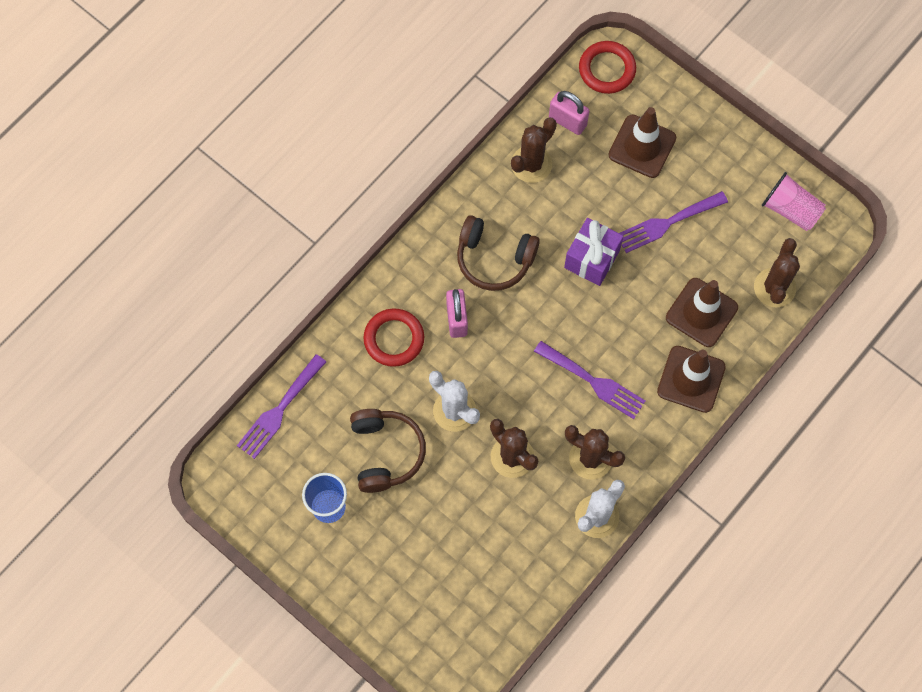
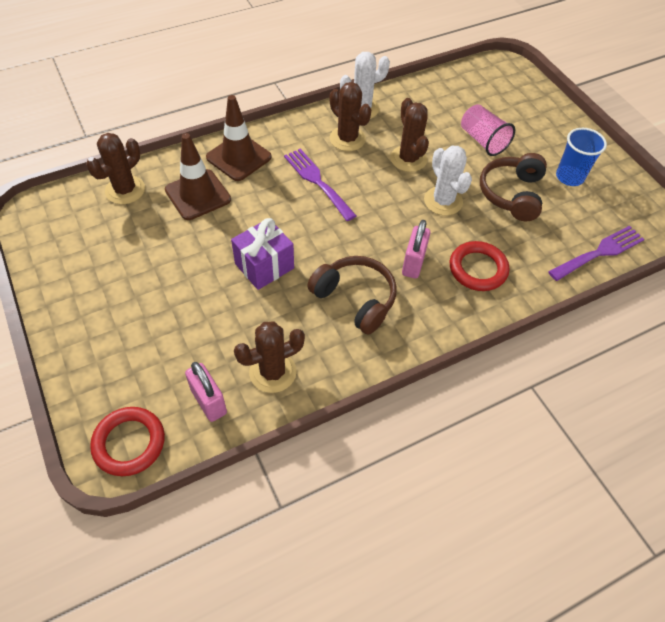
camera: 160 degrees left, 15 degrees down
(642, 146) = (150, 345): brown traffic cone -> none
(667, 223) = (176, 269): purple fork -> none
(790, 210) = (61, 239): pink cup -> pink cup (483, 141)

